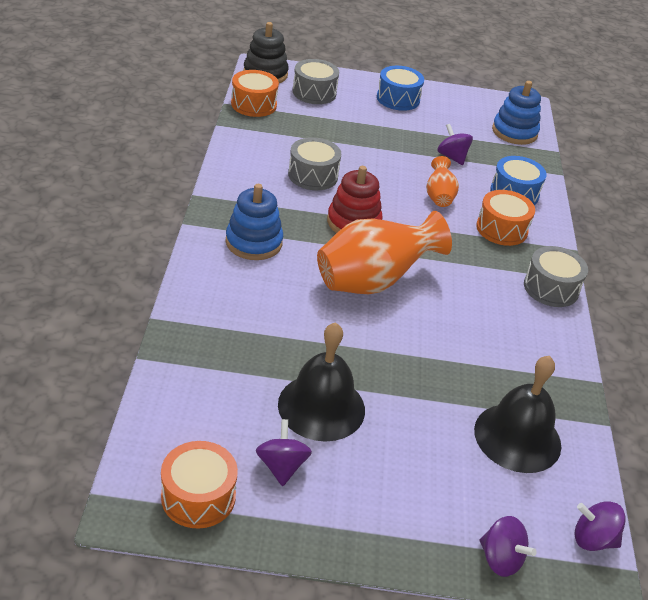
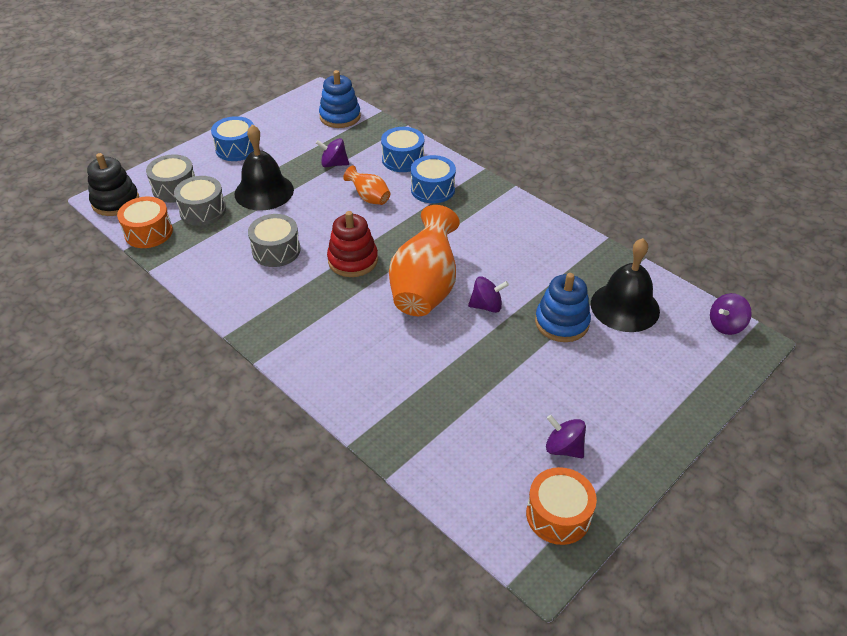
camera: 45 degrees left, 5 degrees up
(254, 242) = (320, 331): blue stacking toy -> blue stacking toy (561, 322)
(321, 407) = (524, 392): black bell -> black bell (264, 191)
(500, 559) = (714, 379): purple spinning top -> purple spinning top (486, 306)
(501, 229) = (432, 189): orange drum -> blue drum
(551, 288) = (509, 204): grey drum -> grey drum (203, 210)

